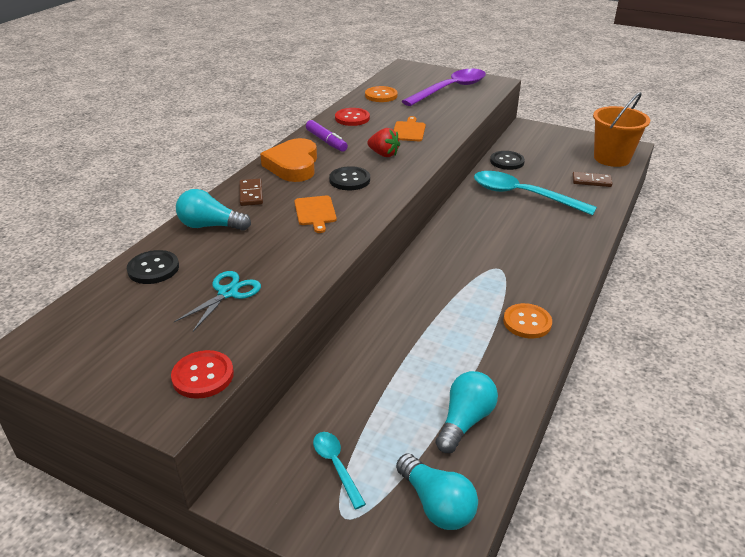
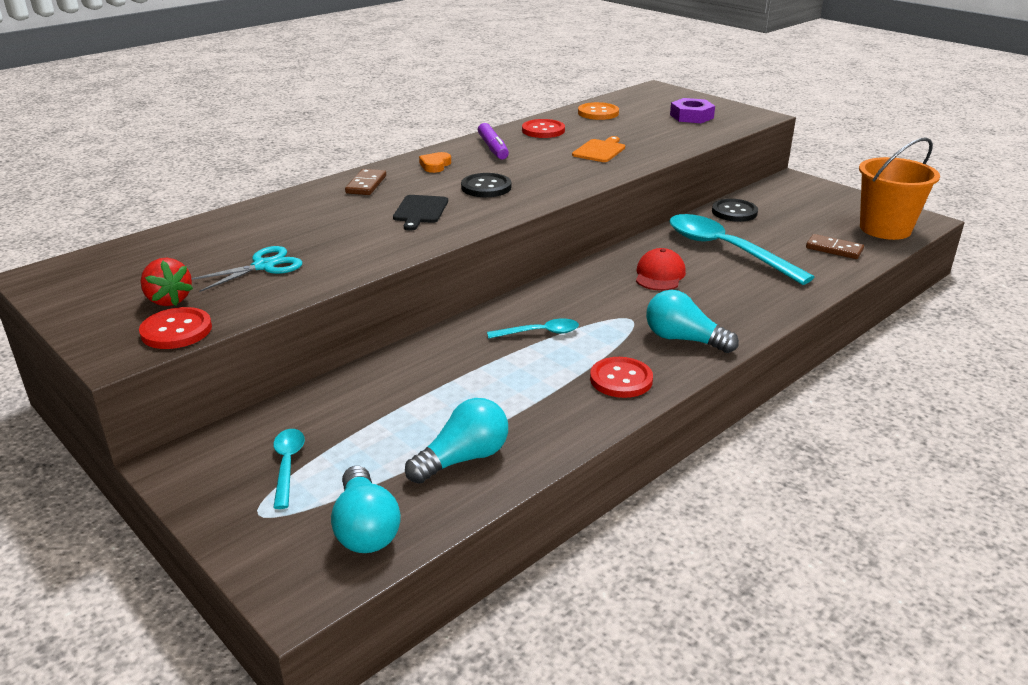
camera: 20 degrees right, 5 degrees down
(153, 269) = (210, 233): black button -> none
(210, 226) = (299, 206): turquoise light bulb -> turquoise light bulb (683, 339)
(293, 165) = (435, 165): orange heart -> orange heart, size x0.46
(315, 212) = (420, 211): orange cutting board -> black cutting board
(383, 154) = (548, 169): red strawberry -> red strawberry (169, 300)
(444, 295) = (540, 333): none -> turquoise spoon
(451, 89) = (691, 116): purple spoon -> purple nut
(493, 226) = (659, 275): none -> red cap
(527, 322) = (621, 379): orange button -> red button

